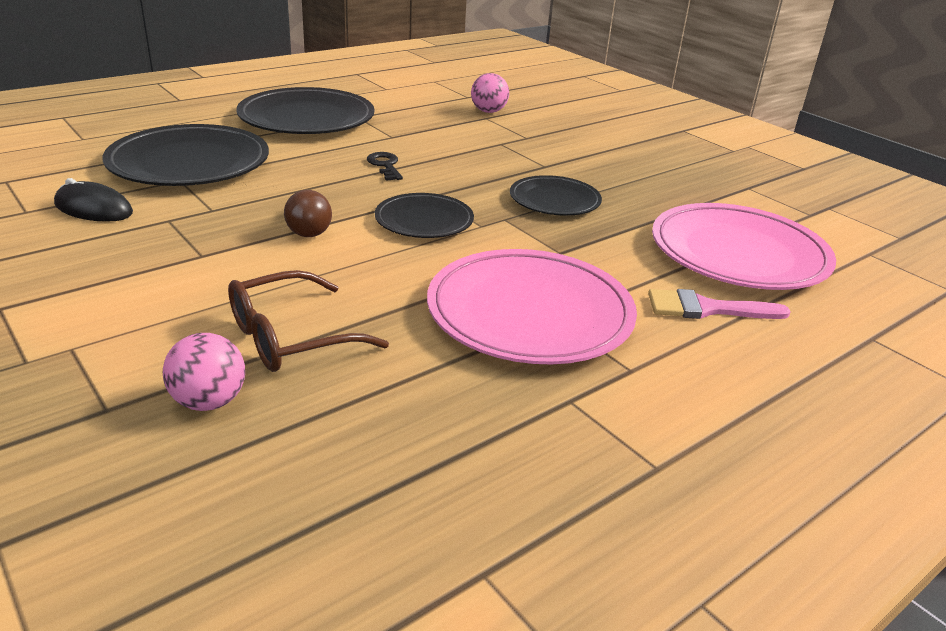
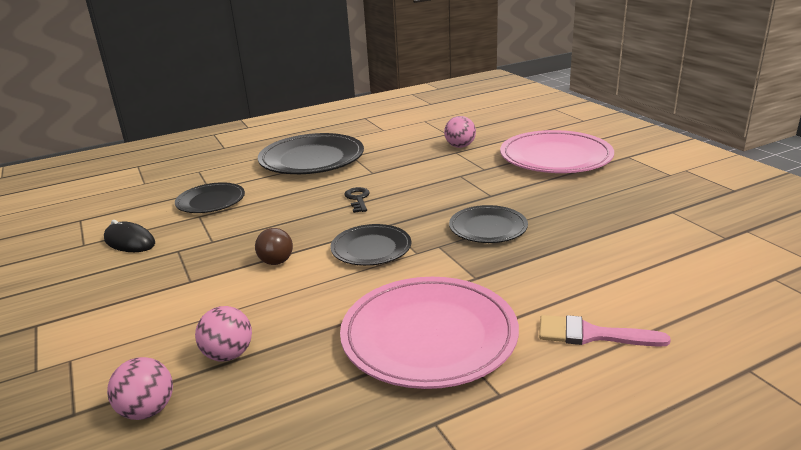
camera: 15 degrees right, 5 degrees down
(189, 163) = (211, 201): black plate -> black plate, size x0.57
(290, 337) = (228, 355): brown glasses -> pink ball
(738, 254) = (640, 279): pink plate -> pink plate (555, 157)

